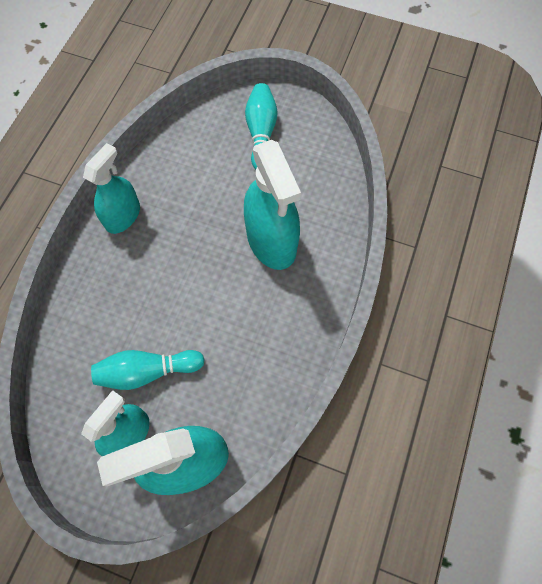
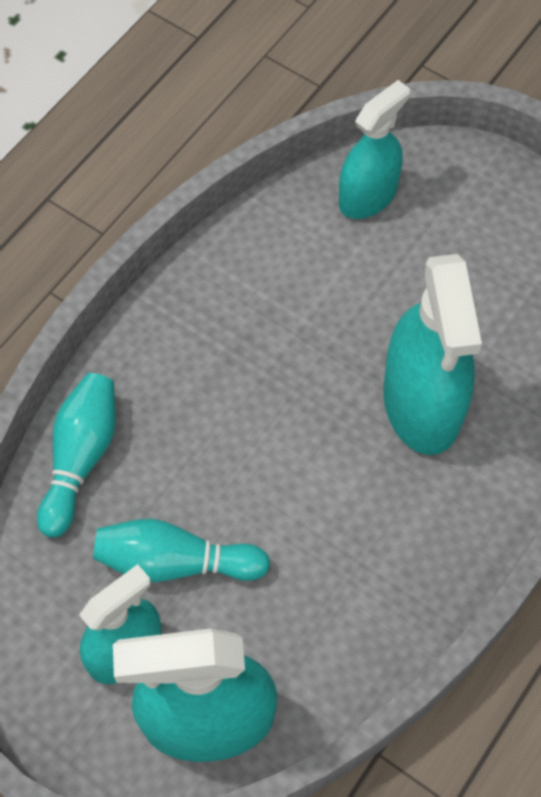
camera: 15 degrees right, 5 degrees down
(123, 216) = (191, 307): turquoise spray bottle -> turquoise spray bottle (368, 196)
(261, 133) = (448, 222): turquoise bowling pin -> turquoise bowling pin (81, 458)

